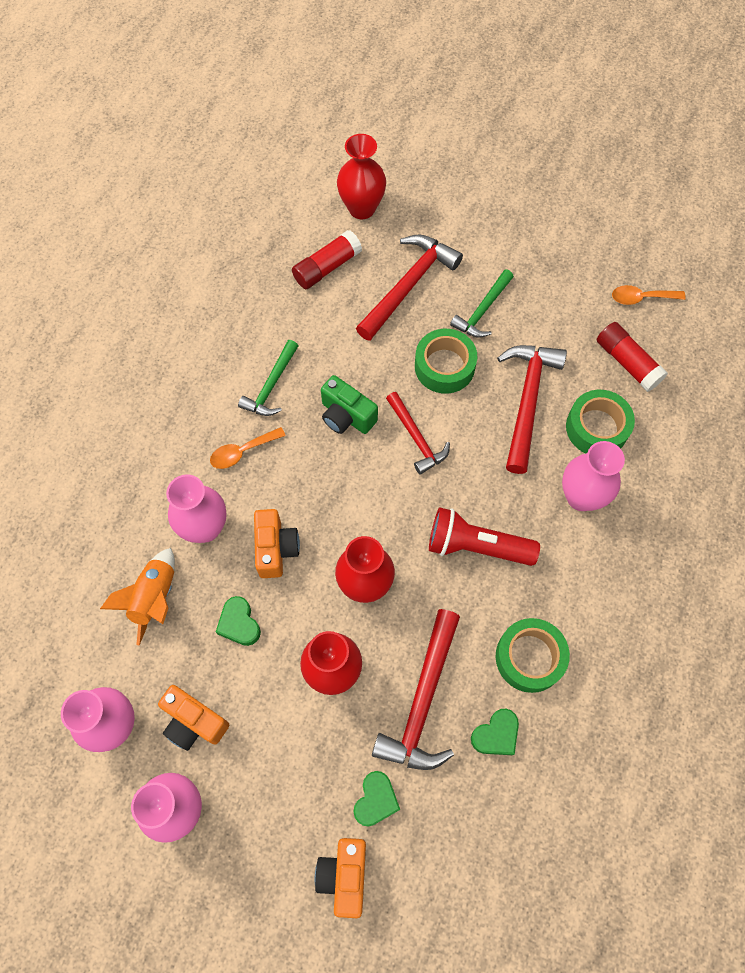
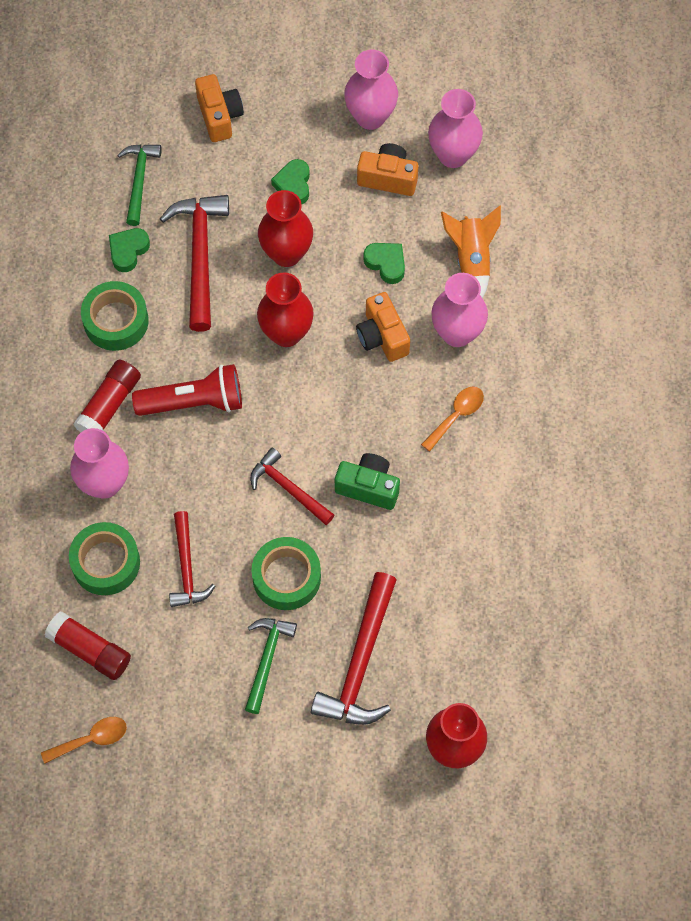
camera: 160 degrees right, 0 degrees up
(271, 386) = (459, 493): green hammer -> green hammer (139, 180)
(327, 267) = (461, 653): red glue stick -> red glue stick (109, 404)
(375, 800) = (213, 172): green heart -> green heart (293, 185)
(527, 401) = (187, 567): red hammer -> red hammer, size x0.63

